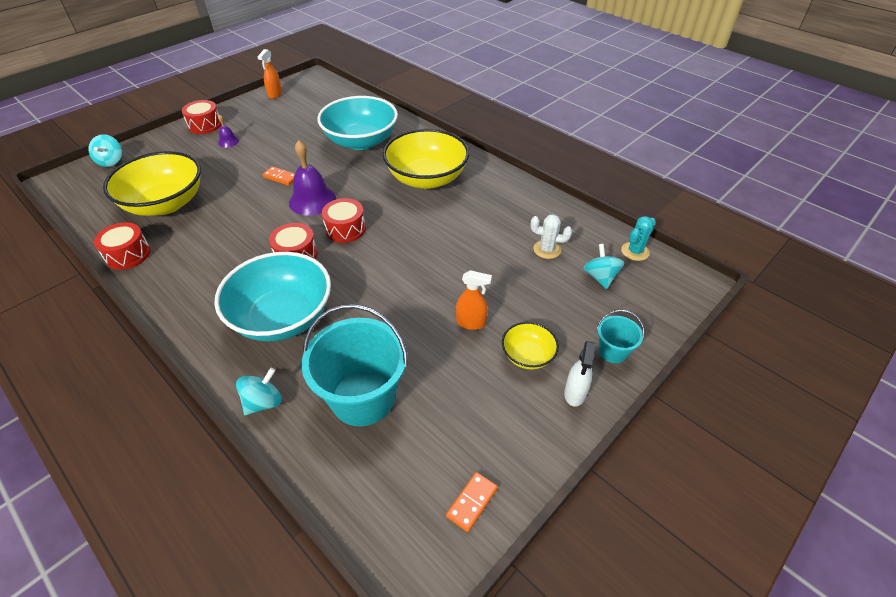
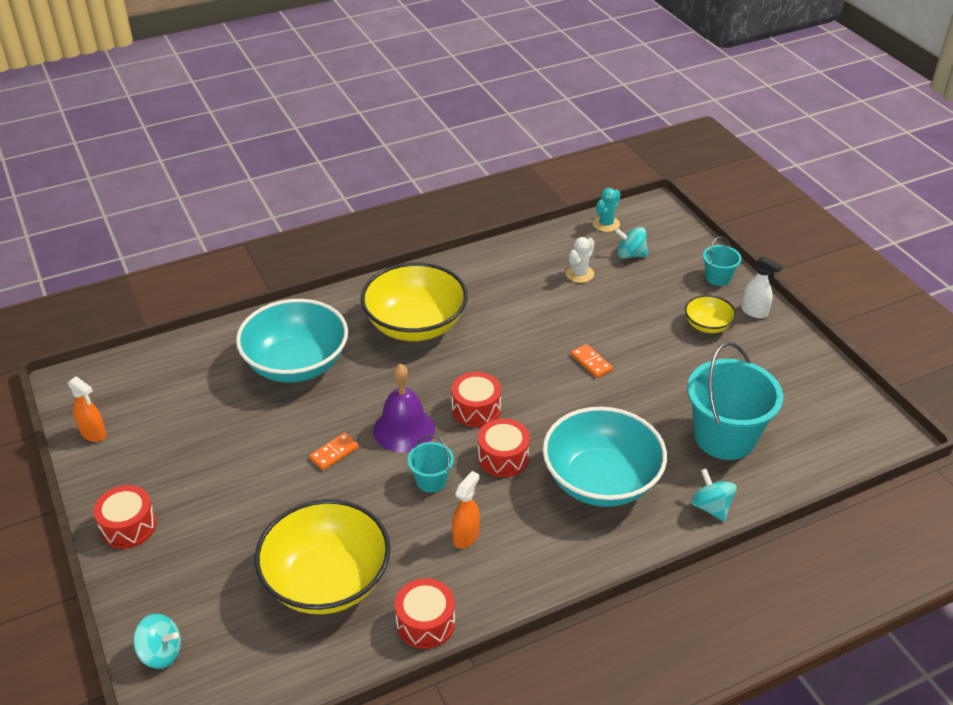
camera: 70 degrees left, 5 degrees down
(228, 141) = (201, 501): purple bell -> none
(263, 225) = (431, 480): none -> turquoise bucket
(471, 323) = (657, 348): orange spray bottle -> orange spray bottle (466, 536)
(472, 502) = (839, 394): orange domino -> orange domino (591, 362)
(635, 251) = (606, 224): turquoise cactus -> turquoise cactus turned 60 degrees clockwise

